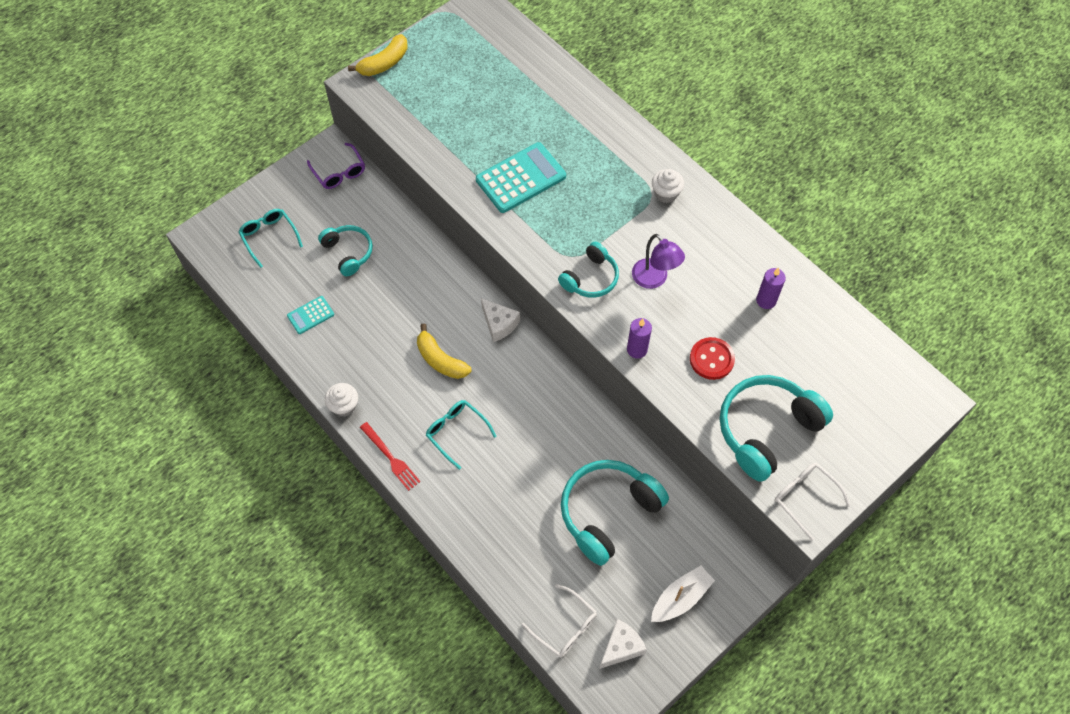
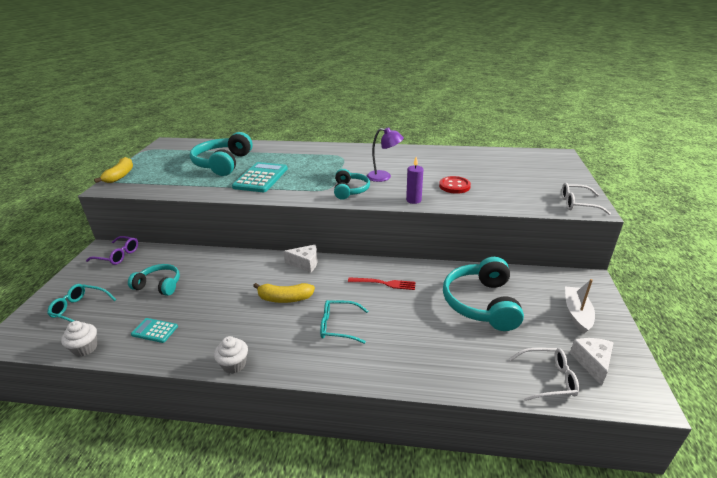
camera: 40 degrees left, 30 degrees down
(310, 315) = (155, 330): turquoise calculator -> turquoise calculator turned 90 degrees clockwise
(391, 458) = (307, 371): red fork -> red fork (385, 283)
(666, 194) = (348, 154): white cupcake -> white cupcake (85, 348)
(766, 300) = (445, 161): purple candle -> none
(766, 429) = (519, 193): turquoise headphones -> turquoise headphones (223, 163)

